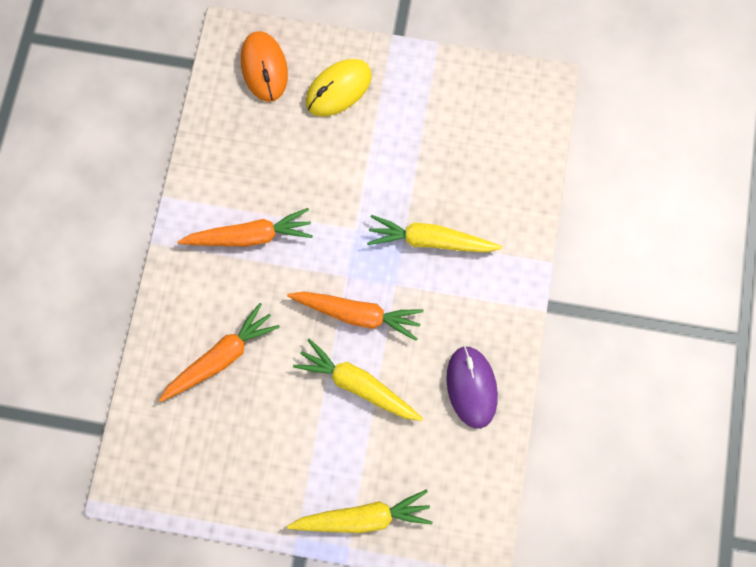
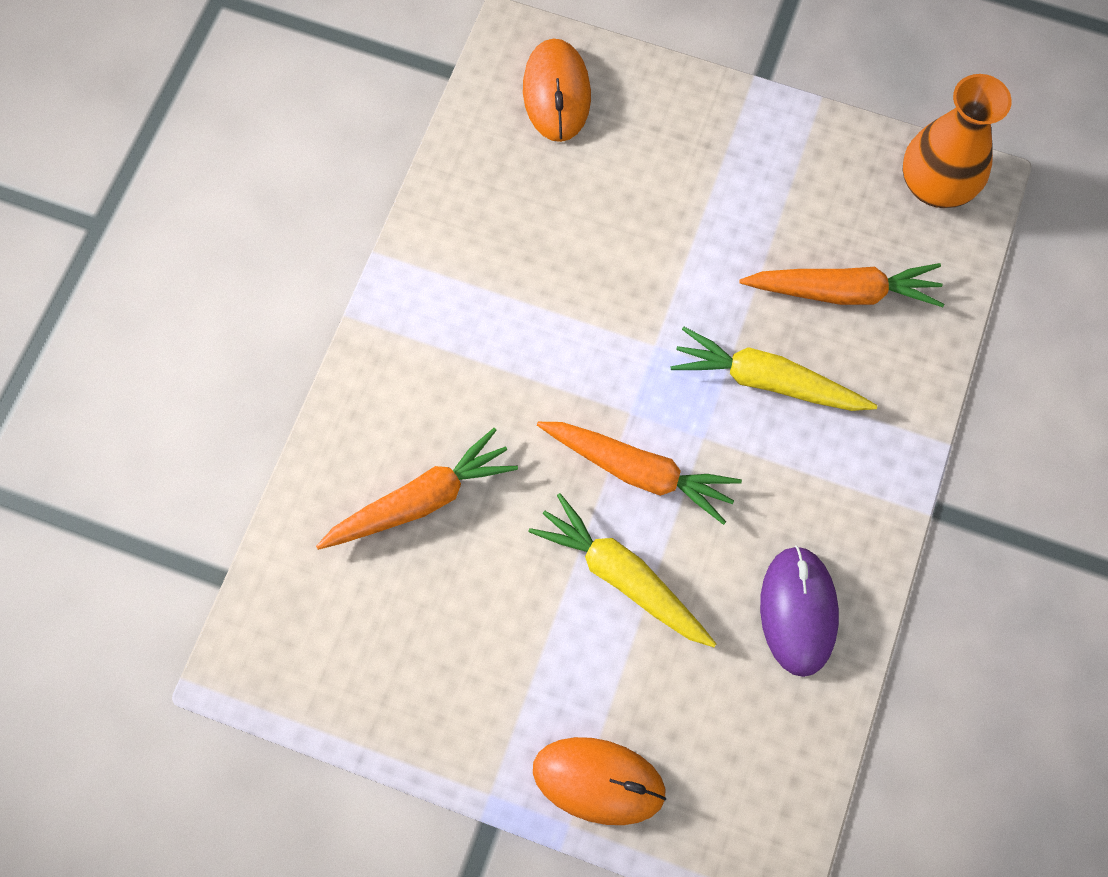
camera: 10 degrees right, 5 degrees down
(250, 236) = (495, 330): orange carrot -> orange carrot (843, 292)
(338, 89) = (662, 140): yellow mouse -> none
(363, 517) = (598, 781): yellow carrot -> orange mouse
(520, 91) = (935, 185): none -> orange vase

